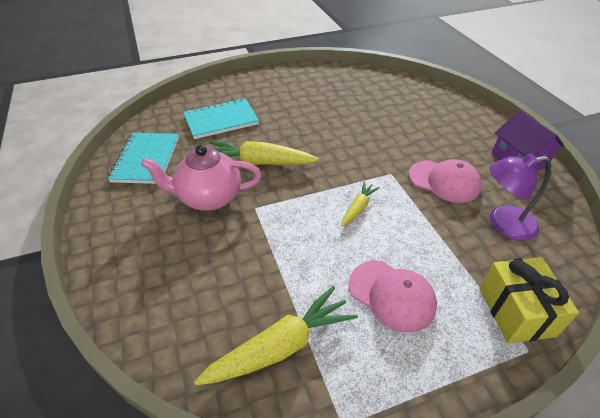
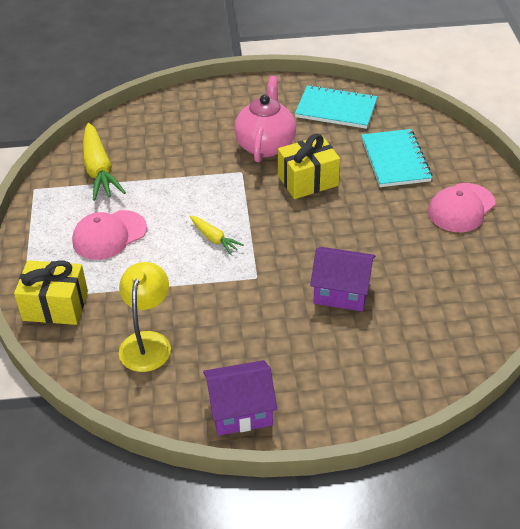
camera: 105 degrees right, 0 degrees up
(259, 162) = (308, 181): yellow carrot -> yellow gift
(381, 130) = (341, 291): none -> purple house
(444, 181) = (227, 319): pink cap -> pink cap (461, 208)
(503, 224) = (147, 342): purple lamp -> yellow lamp

